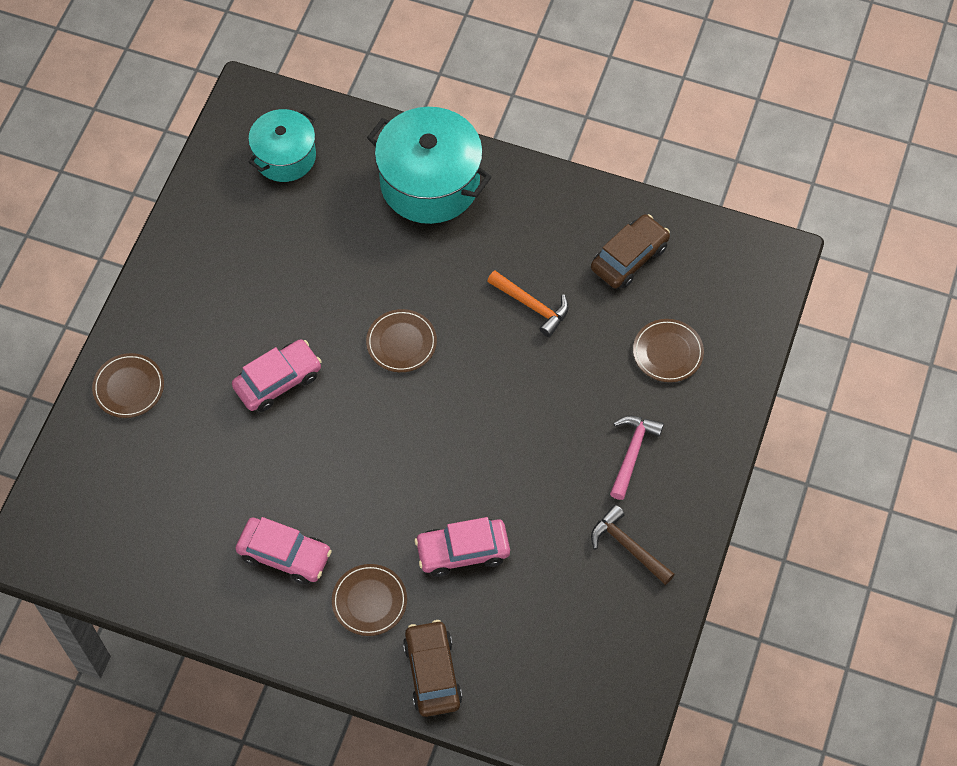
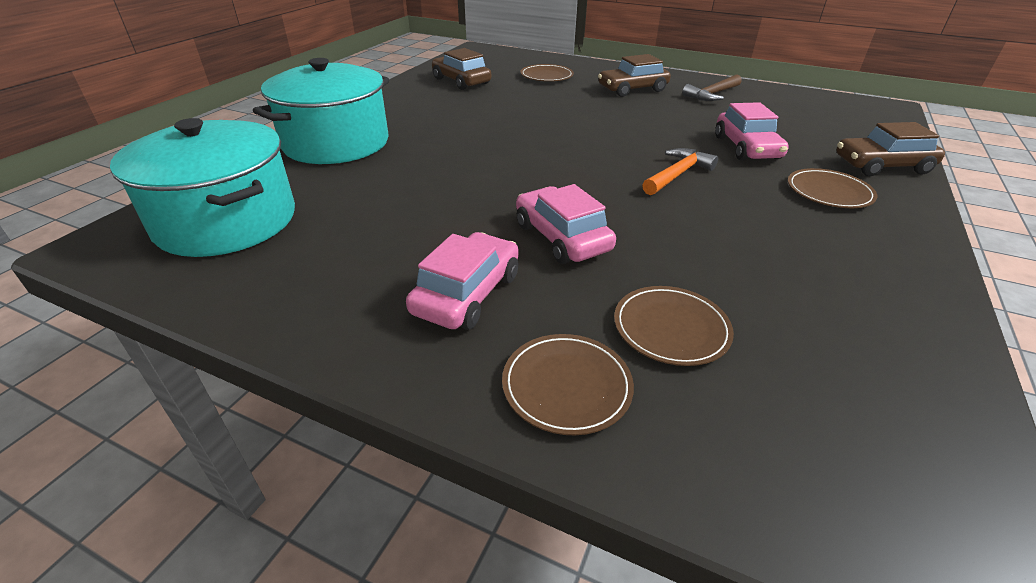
camera: 85 degrees left, 25 degrees down
(284, 555) = (804, 241): pink car -> pink car (467, 293)
(285, 156) = (226, 221): turquoise pot -> turquoise pot, size x1.59
(401, 342) = (520, 164): brown plate -> brown plate (671, 328)
(532, 305) = (494, 111): orange hammer -> orange hammer (677, 174)
(632, 453) = (632, 89): pink hammer -> brown car

